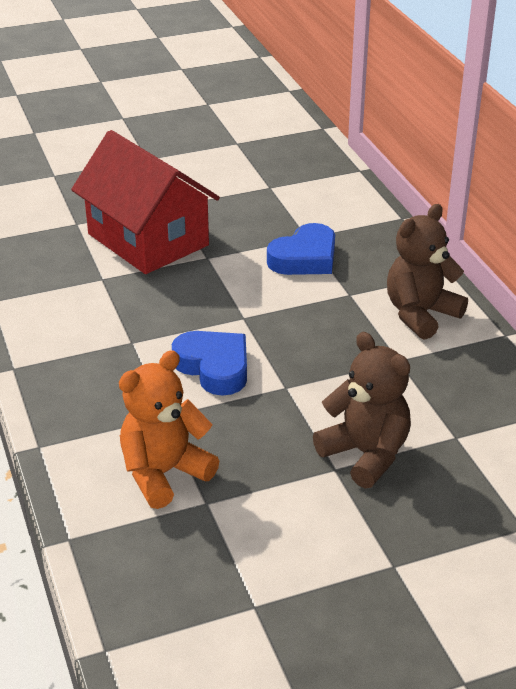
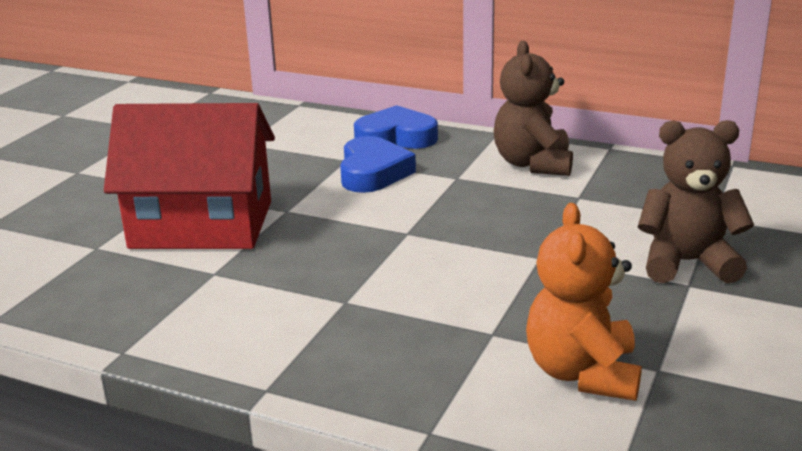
camera: 45 degrees left, 10 degrees down
(214, 367) = (457, 277): blue heart -> blue heart (396, 137)

